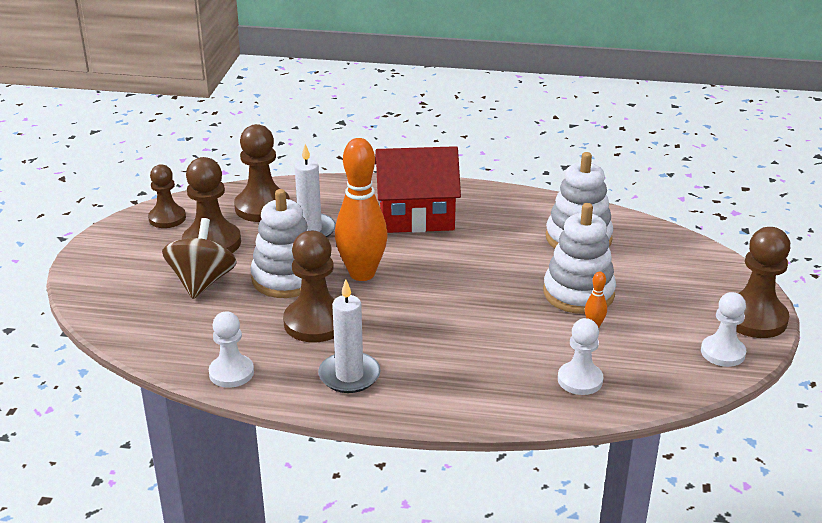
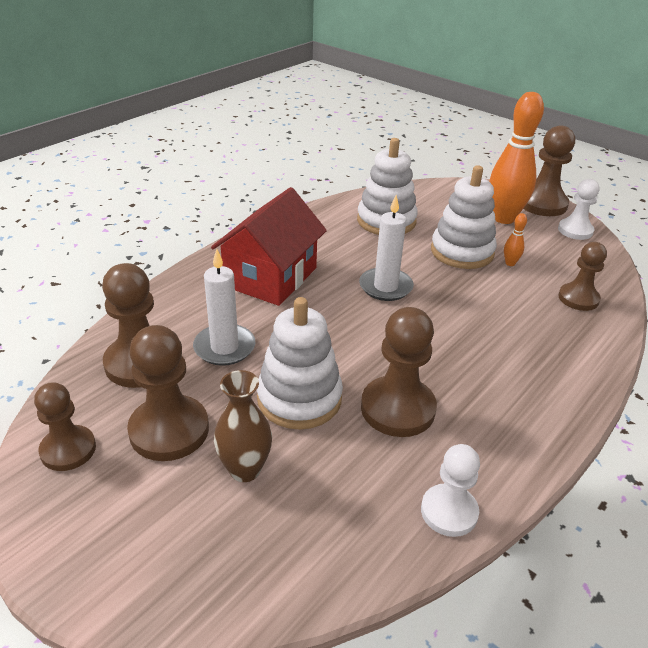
camera: 60 degrees left, 5 degrees up
(202, 282) = (245, 469): brown spinning top -> brown vase
(349, 375) = (504, 421): white candle -> white candle (385, 287)
(362, 274) = (337, 345): orange bowling pin -> orange bowling pin (503, 218)
(580, 380) = (578, 298): white pawn -> brown pawn

